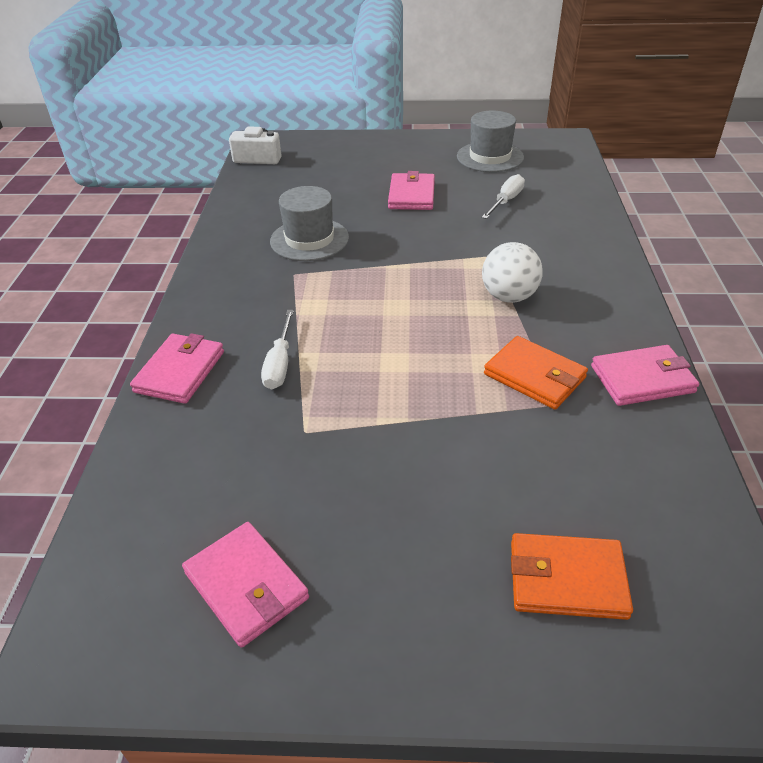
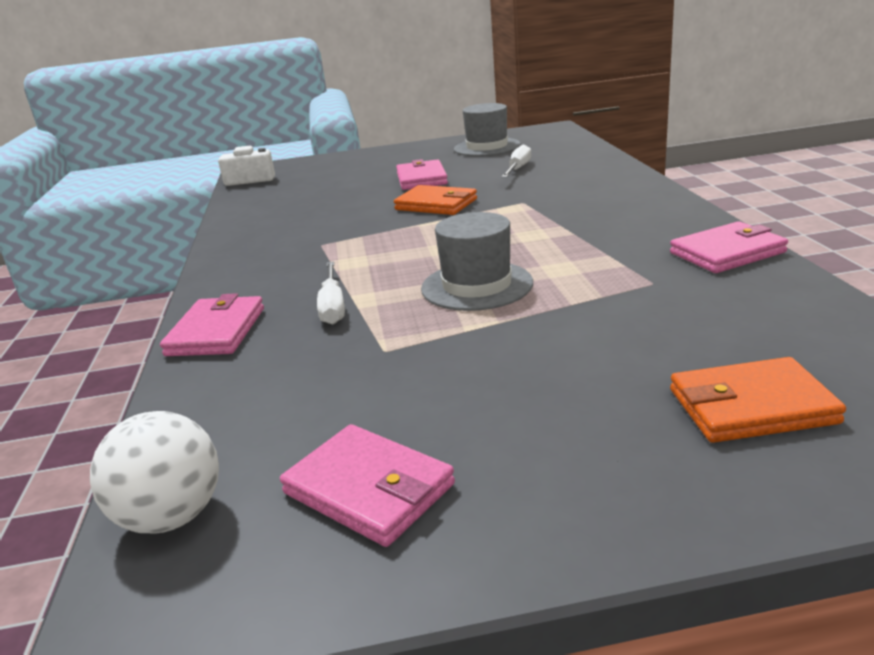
camera: 10 degrees left, 15 degrees down
(309, 239) = (328, 220): grey hat -> grey hat (477, 285)
(509, 297) = (557, 223): white ball -> white ball (172, 516)
(534, 376) = (616, 269): orange wallet -> orange wallet (436, 204)

